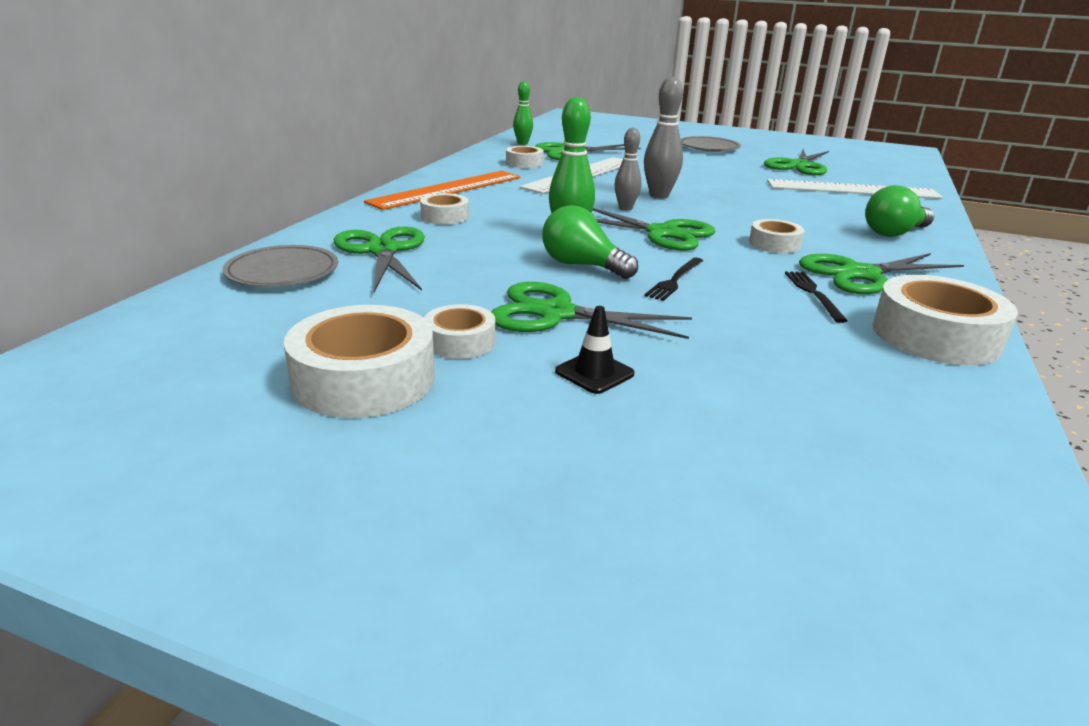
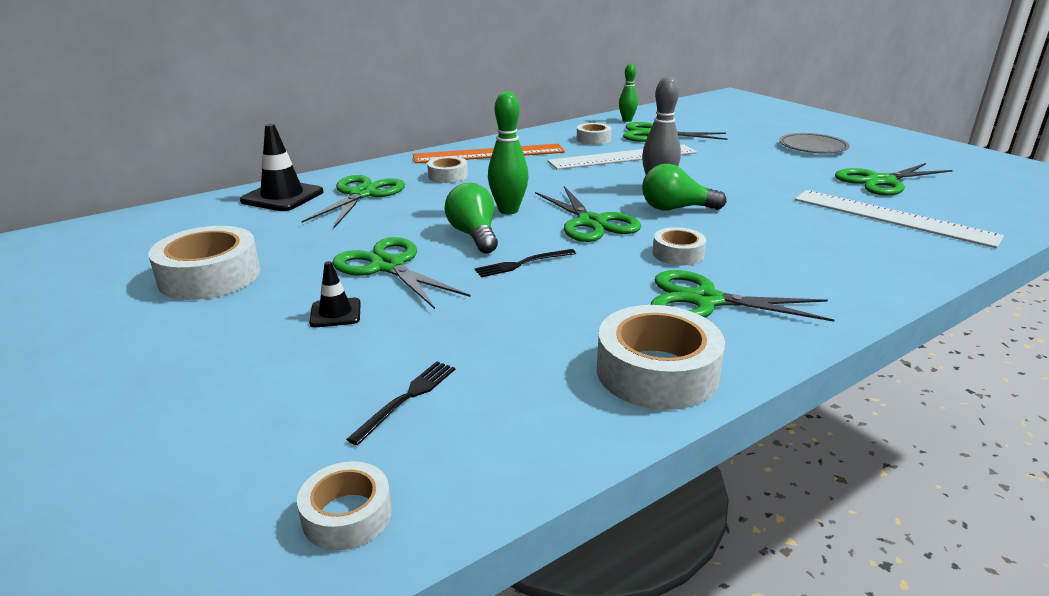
camera: 35 degrees right, 0 degrees up
(282, 271) = (282, 196): grey plate -> black traffic cone
(460, 341) = (297, 268): white tape -> white tape (347, 515)
(625, 208) = (603, 194): grey bowling pin -> none
(814, 294) = (619, 305): black fork -> black fork (406, 399)
(894, 233) = (838, 271): green light bulb -> green light bulb (676, 208)

